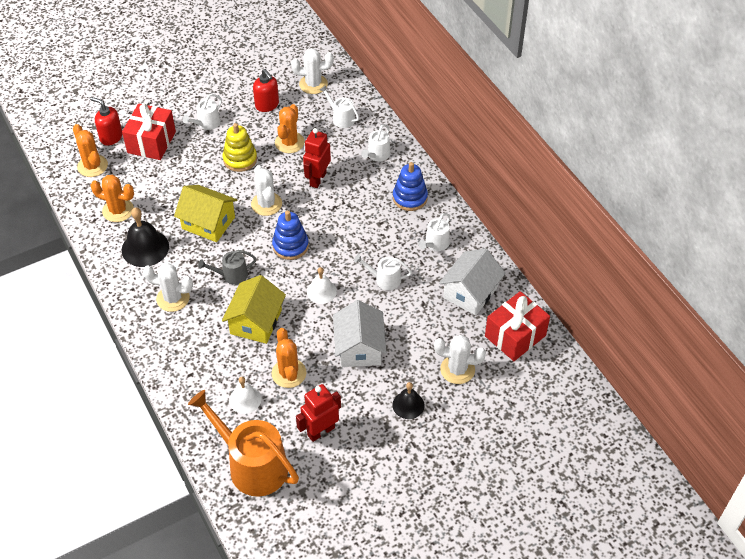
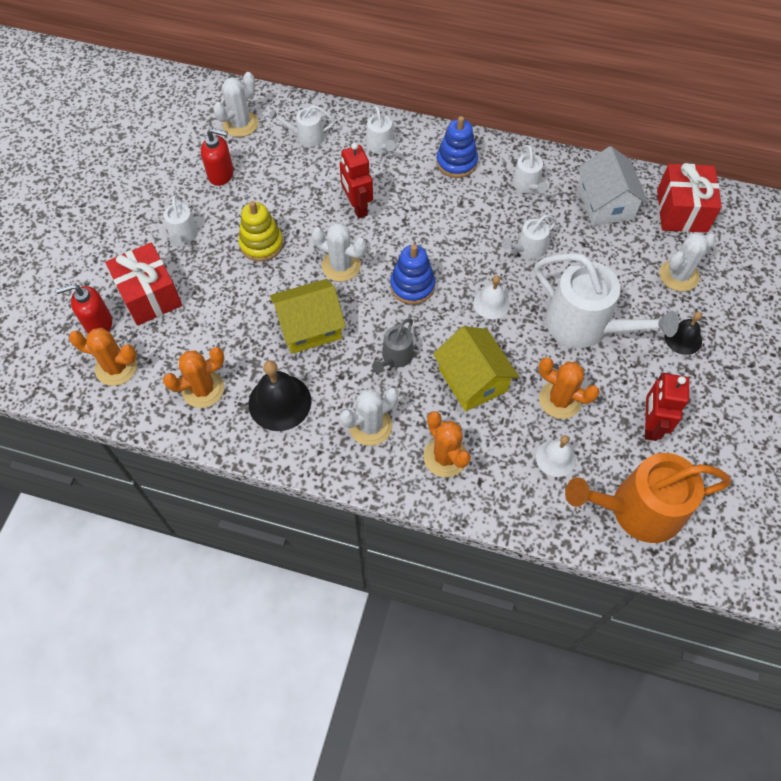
camera: 45 degrees left, 10 degrees up
(289, 142) = (288, 193): orange cactus -> orange cactus (445, 457)
(359, 347) = (585, 325): white house -> white watering can

